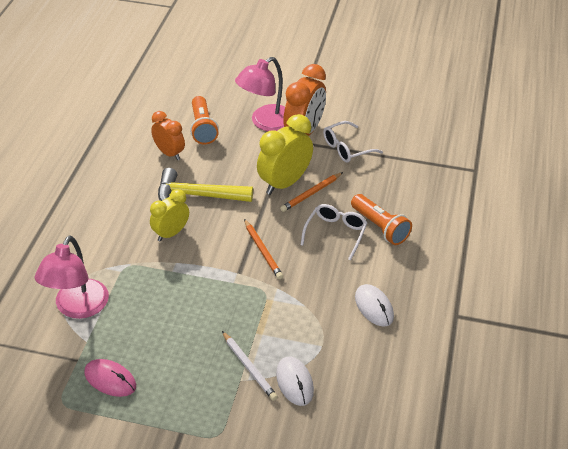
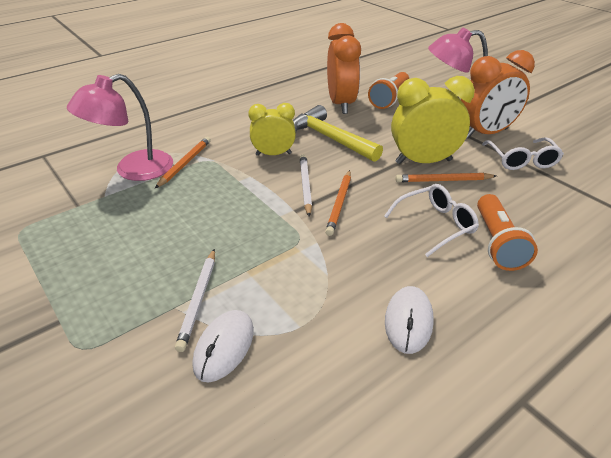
camera: 40 degrees right, 5 degrees down
(110, 379) = (76, 235): pink mouse -> none
(112, 279) = (185, 163): none -> orange pencil
(169, 153) = (341, 104): orange clock -> orange clock, size x1.57
(225, 249) = (305, 186): none -> white pencil
(346, 148) = (522, 160): white glasses -> white glasses turned 105 degrees counterclockwise

